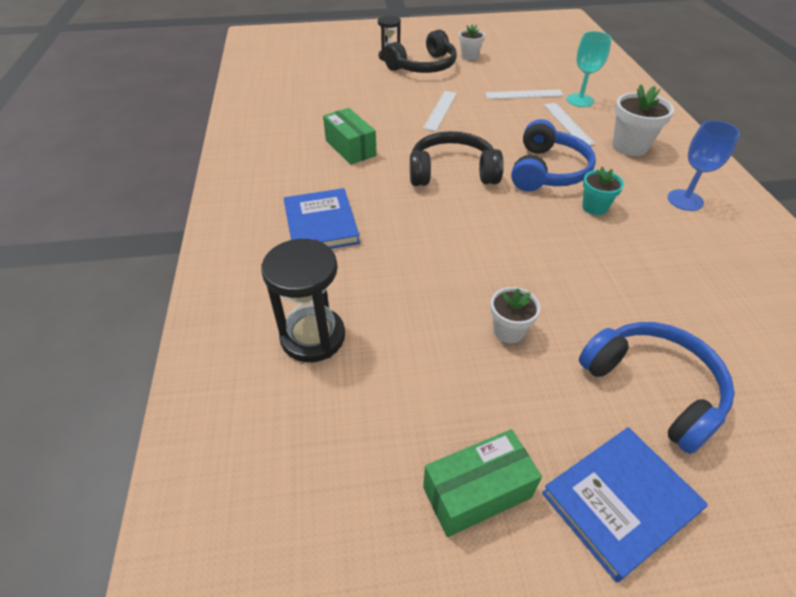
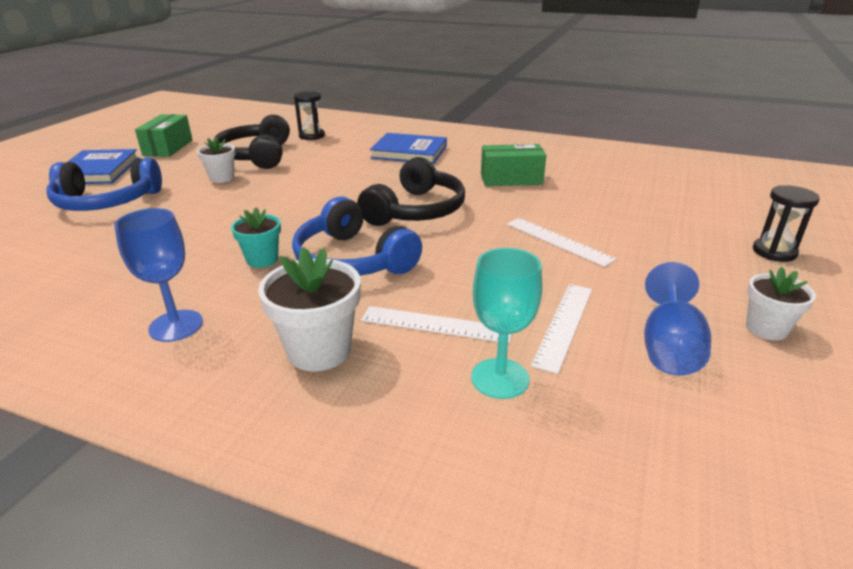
camera: 120 degrees right, 15 degrees down
(313, 337) = (312, 136): black hourglass -> black hourglass, size x0.63
(423, 67) = (722, 269): black headphones -> black headphones (256, 156)
(509, 72) = (669, 347): none -> blue goblet

